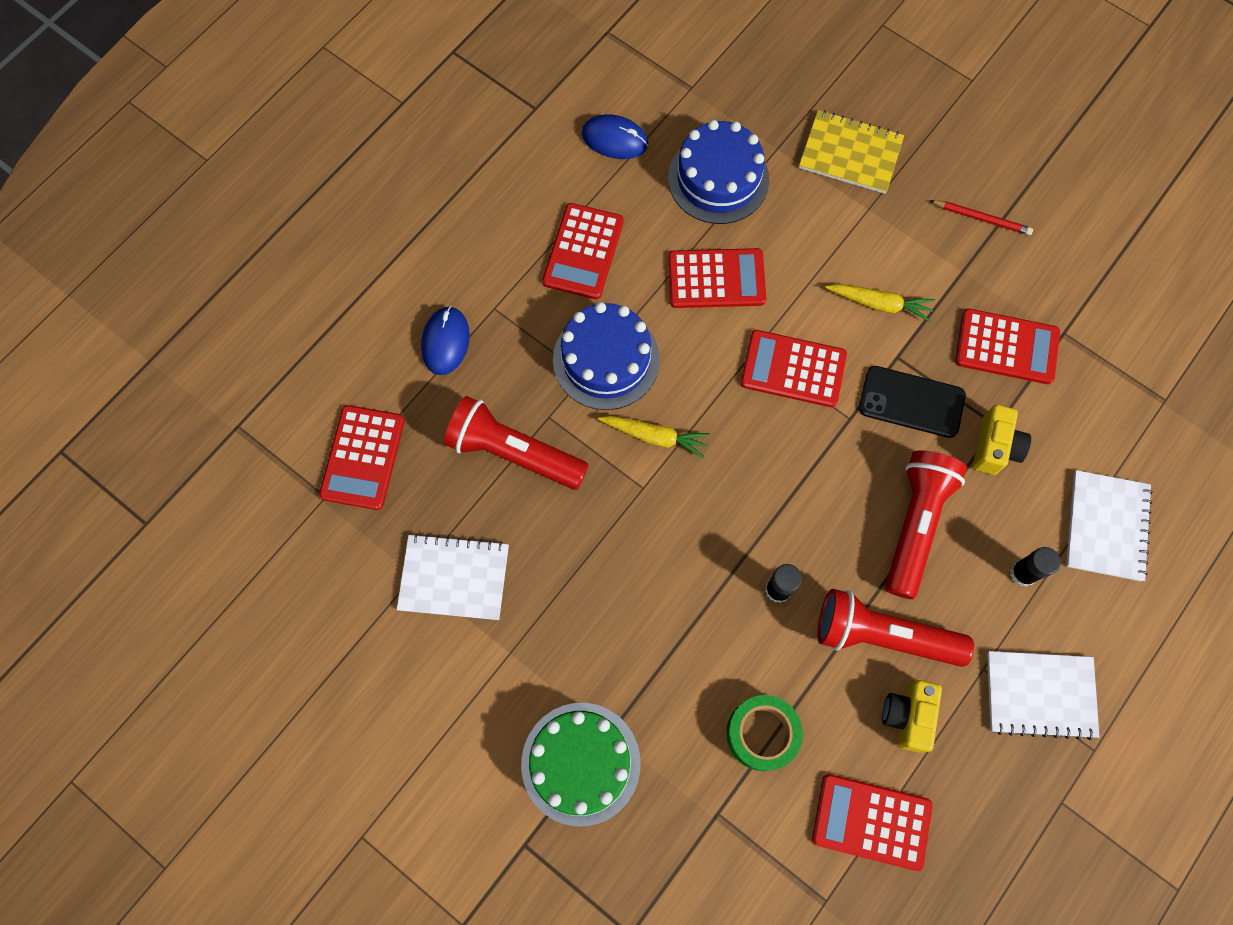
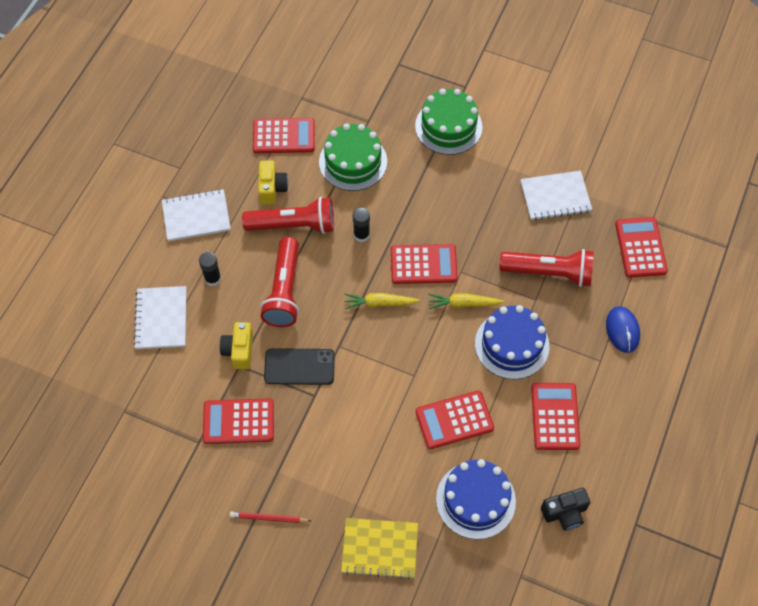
camera: 165 degrees right, 10 degrees down
(614, 139) = (565, 513): blue mouse -> black camera
(762, 734) = (353, 162): green tape -> green cake
(793, 369) = (384, 369): red calculator -> red calculator (423, 265)
(879, 304) = (333, 430): yellow carrot -> yellow carrot (379, 303)

